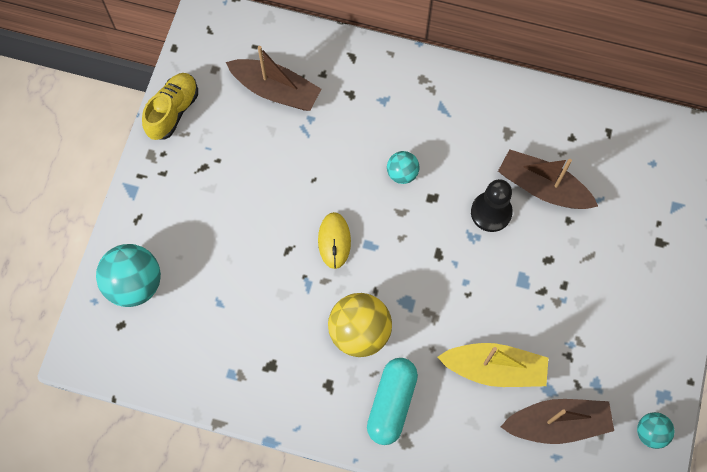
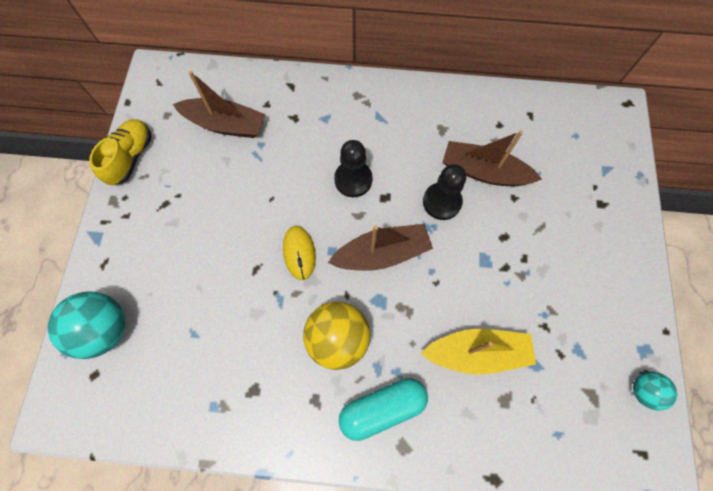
camera: 10 degrees left, 0 degrees up
(391, 403) = (382, 408): turquoise capsule -> turquoise capsule turned 60 degrees clockwise
(402, 173) = (353, 180): turquoise ball -> black pawn
(557, 423) = (550, 398): brown boat -> brown boat (382, 253)

